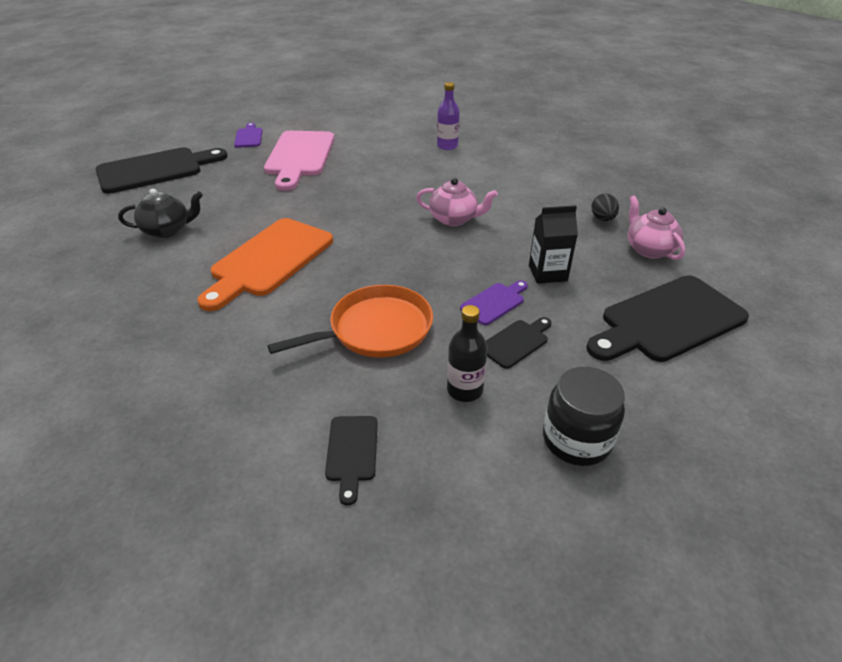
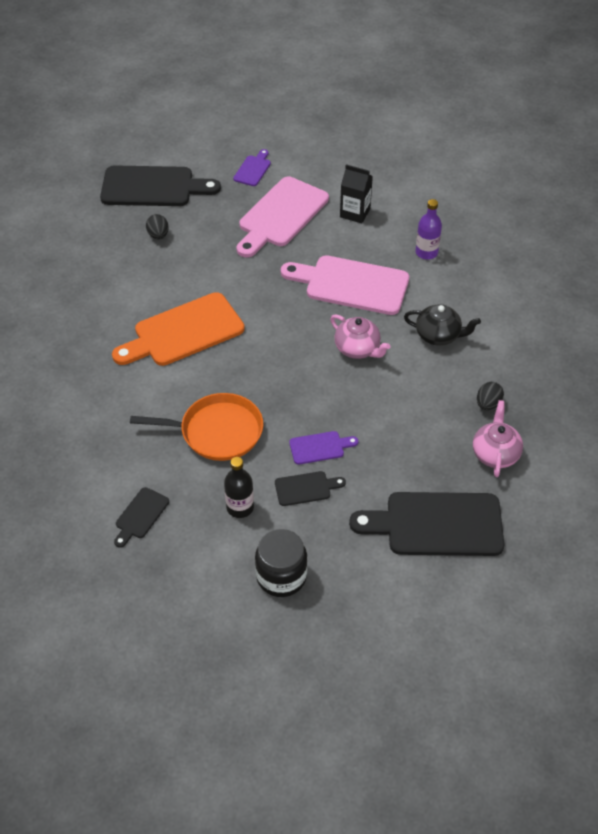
camera: 30 degrees right, 10 degrees up
(167, 230) = (128, 267): black teapot -> black teapot (438, 336)
(185, 199) = (158, 235): none -> black egg
(405, 180) = (351, 284): none -> pink cutting board
(547, 273) = (385, 439): black carton -> black carton (355, 213)

